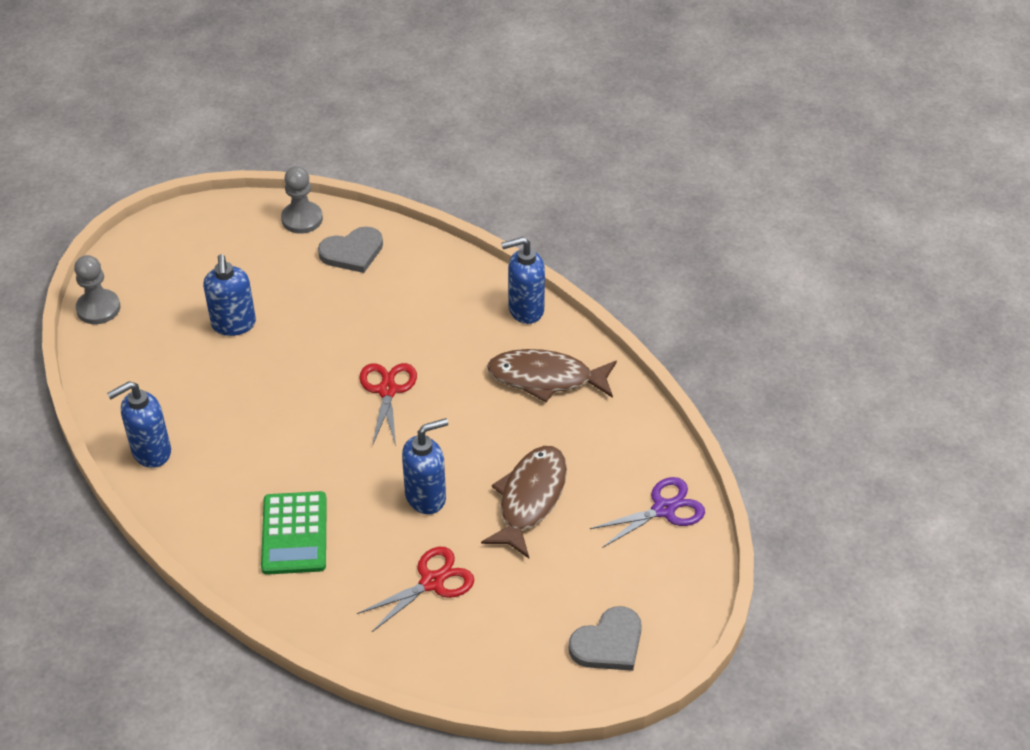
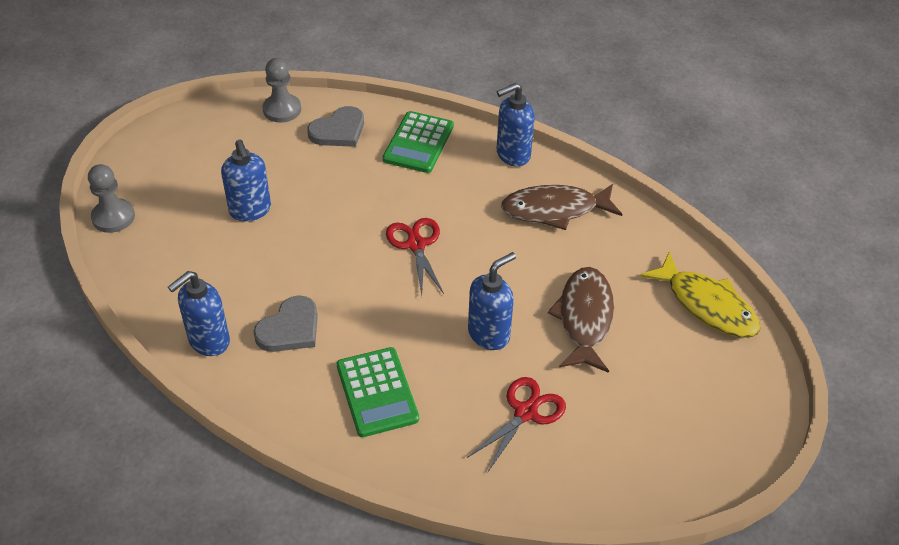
camera: 15 degrees left, 0 degrees up
(431, 279) = (418, 143): none -> green calculator
(608, 643) = (711, 437): grey heart -> grey heart (290, 328)
(664, 509) = (706, 305): purple scissors -> yellow fish

